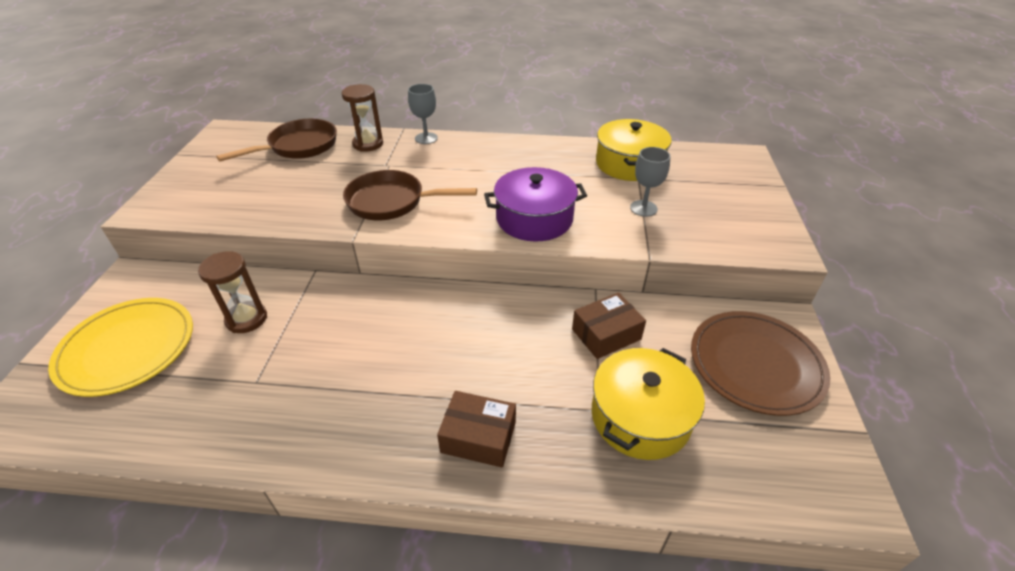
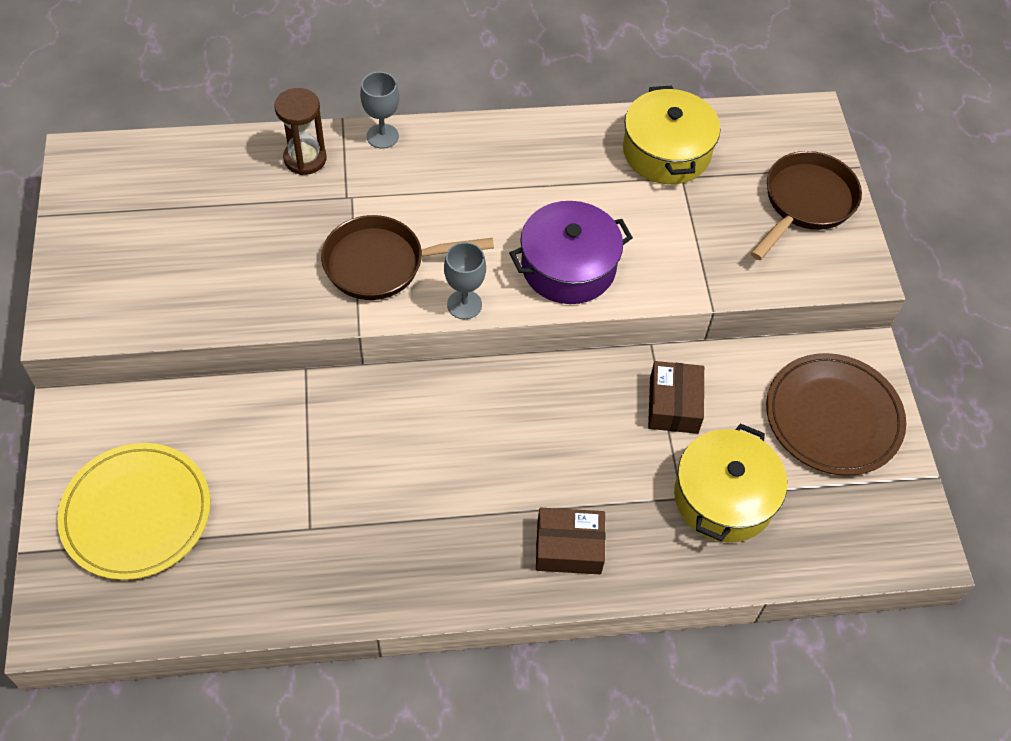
camera: 15 degrees left, 15 degrees up
(246, 319) = (256, 452): brown hourglass -> none
(298, 147) = (208, 177): brown pan -> brown pan (805, 203)
(606, 334) = (674, 405): brown box -> brown box turned 45 degrees counterclockwise
(643, 208) = (695, 230): grey goblet -> grey goblet (464, 304)

